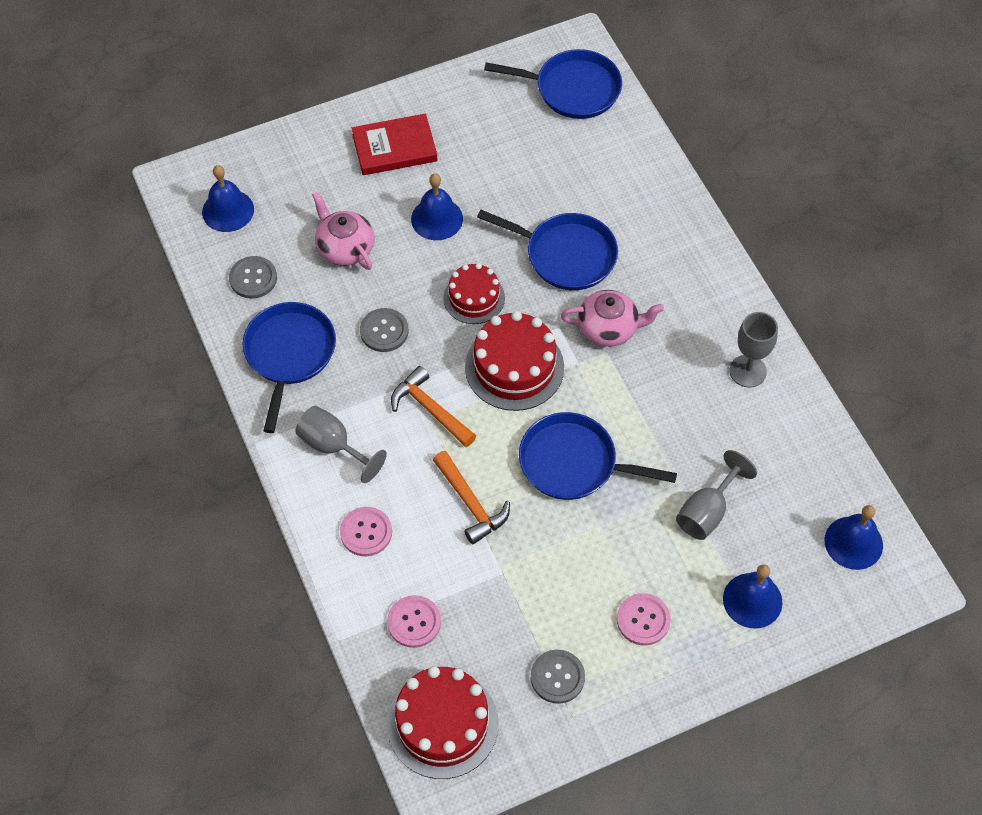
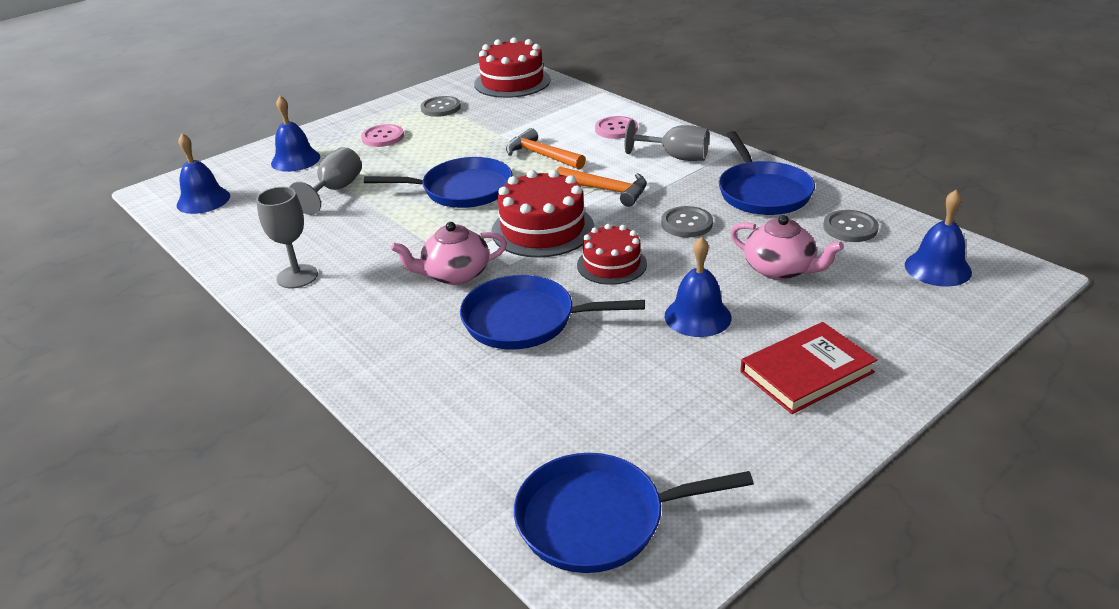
camera: 165 degrees right, 25 degrees down
(414, 622) = (554, 106): pink button -> none

